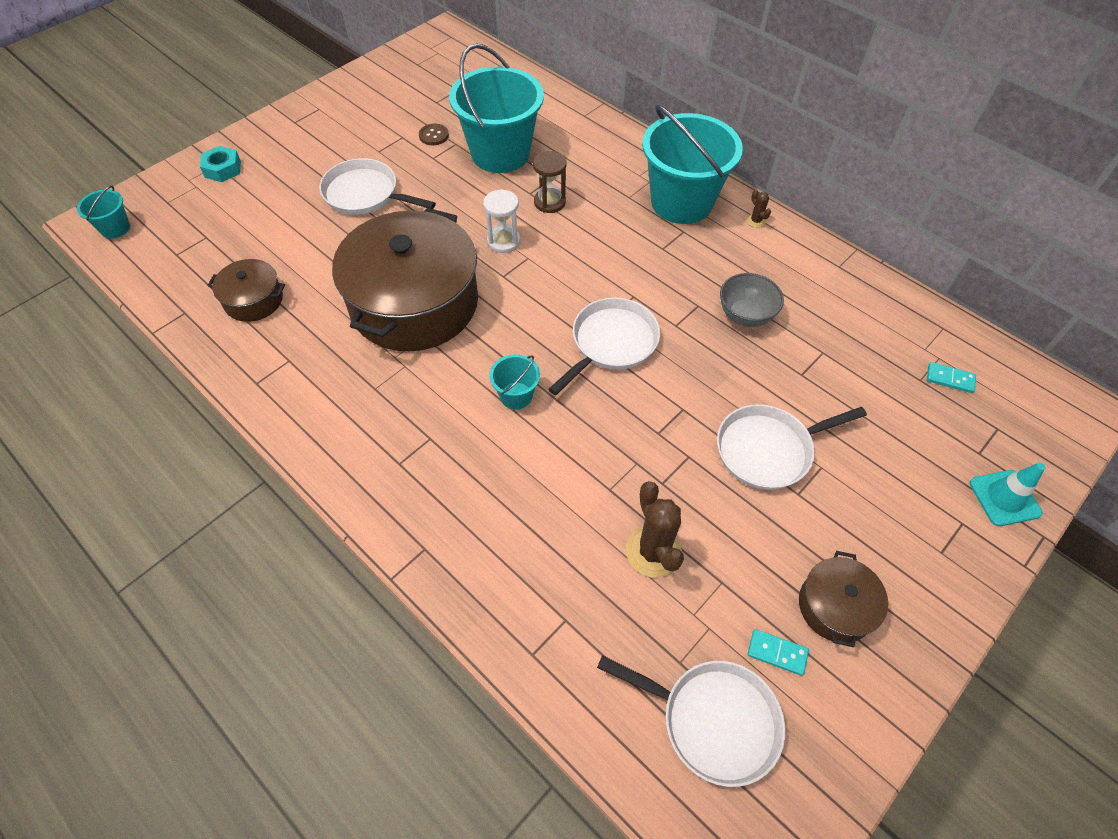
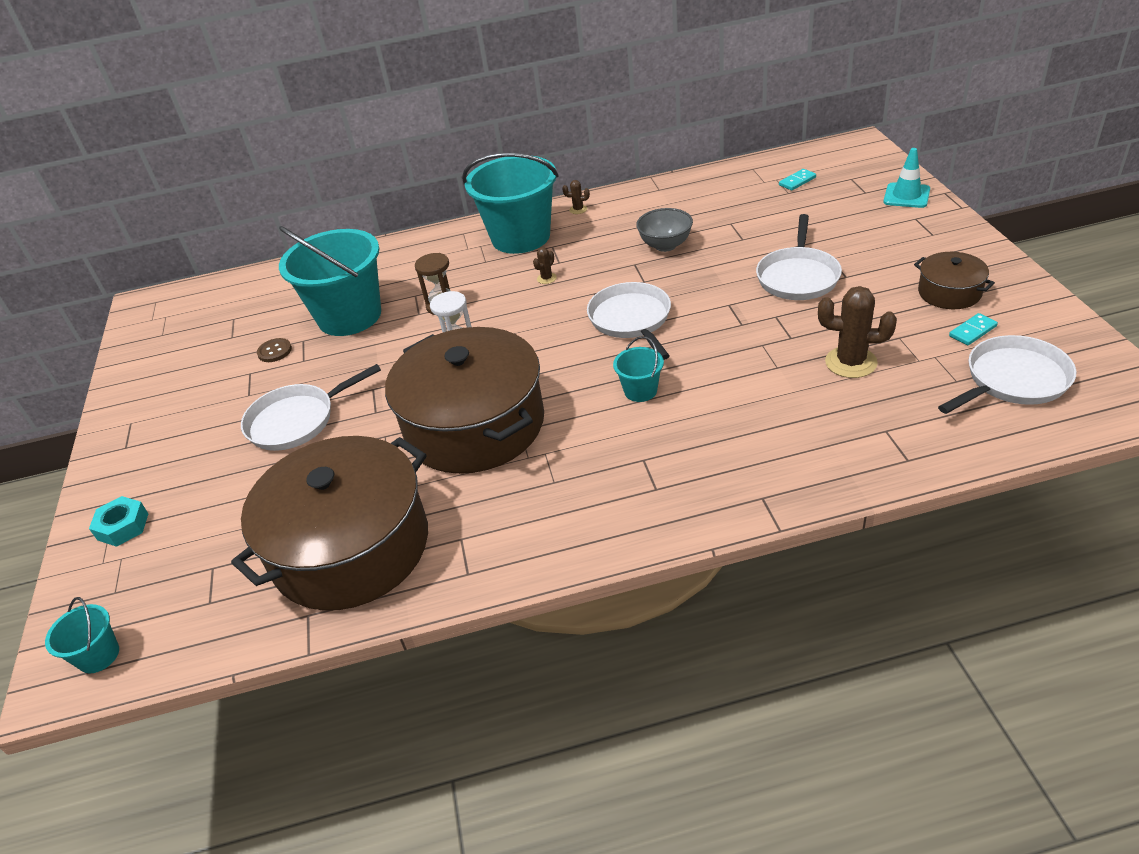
camera: 50 degrees left, 15 degrees down
(253, 300) = (351, 547): brown pot -> brown pot, size x2.20
(632, 252) = (546, 278): none -> brown cactus

